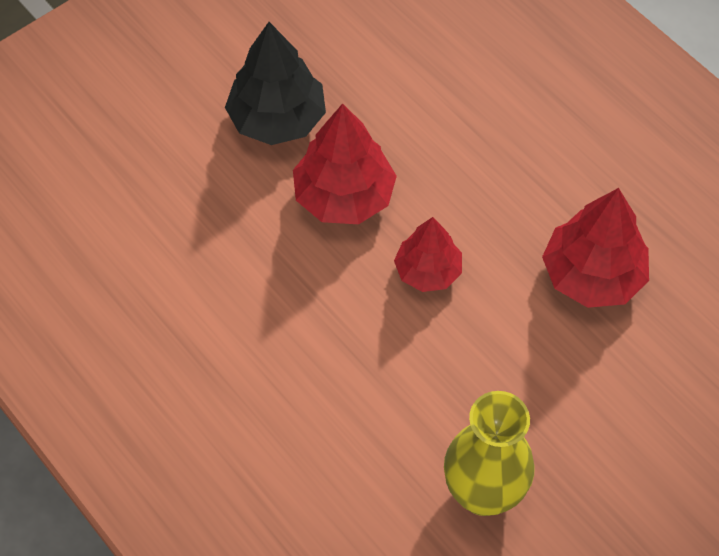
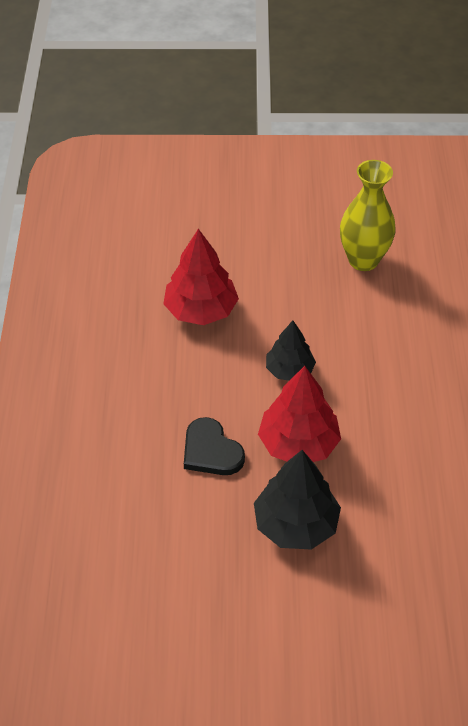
camera: 140 degrees left, 10 degrees down
(419, 131) = (211, 451): none -> black heart
(427, 271) = (289, 370): red tree -> black tree

